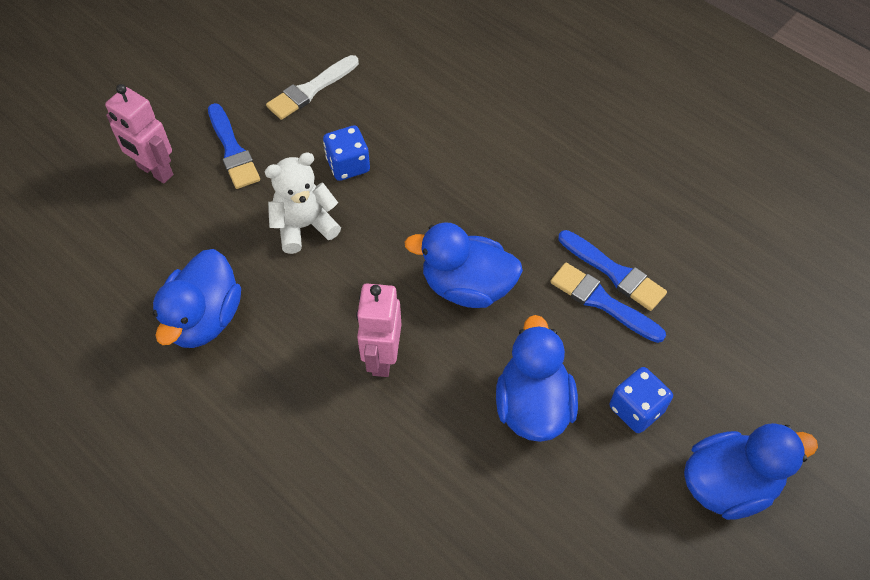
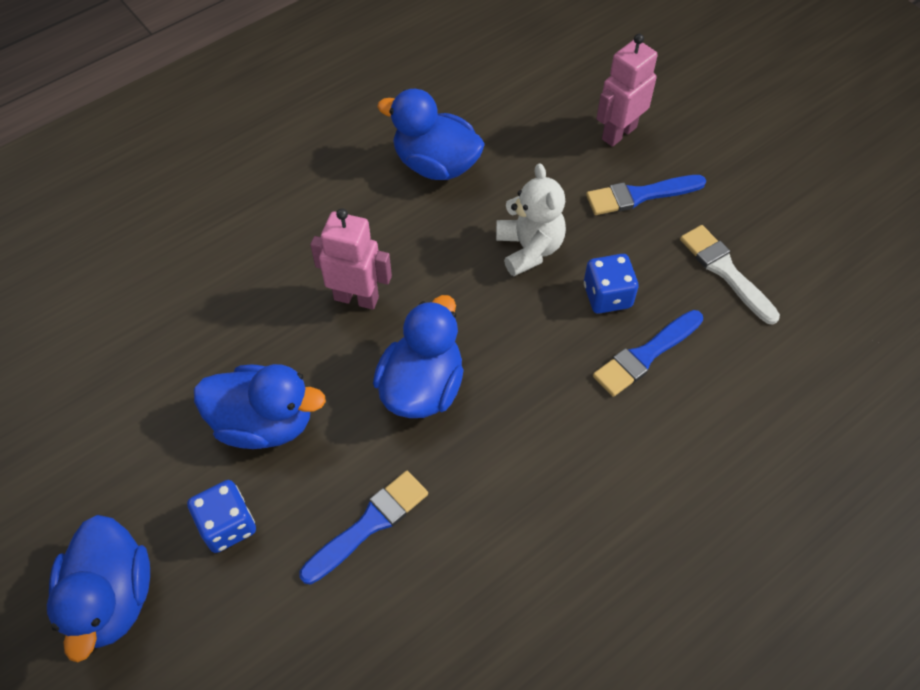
camera: 100 degrees right, 0 degrees up
(614, 272) = (406, 549): blue brush -> blue brush (646, 355)

